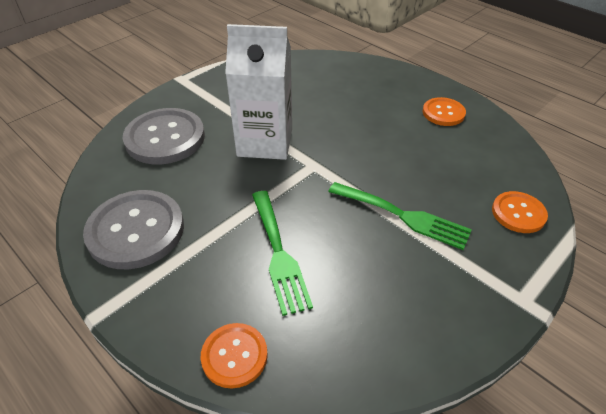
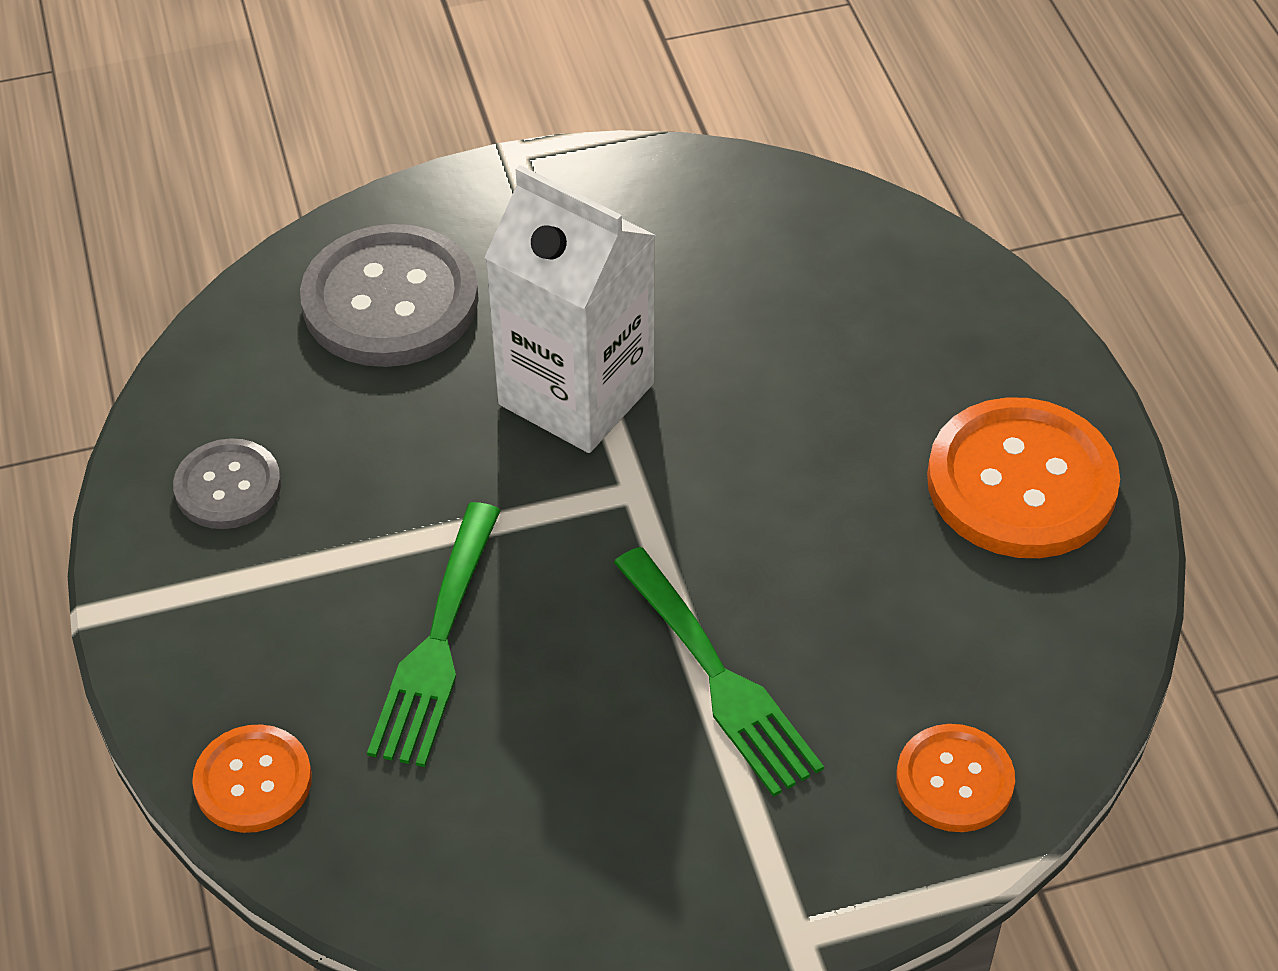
camera: 30 degrees right, 5 degrees up
(136, 230) = (228, 487): grey button -> grey button, size x0.56
(443, 113) = (1021, 482): orange button -> orange button, size x1.78

